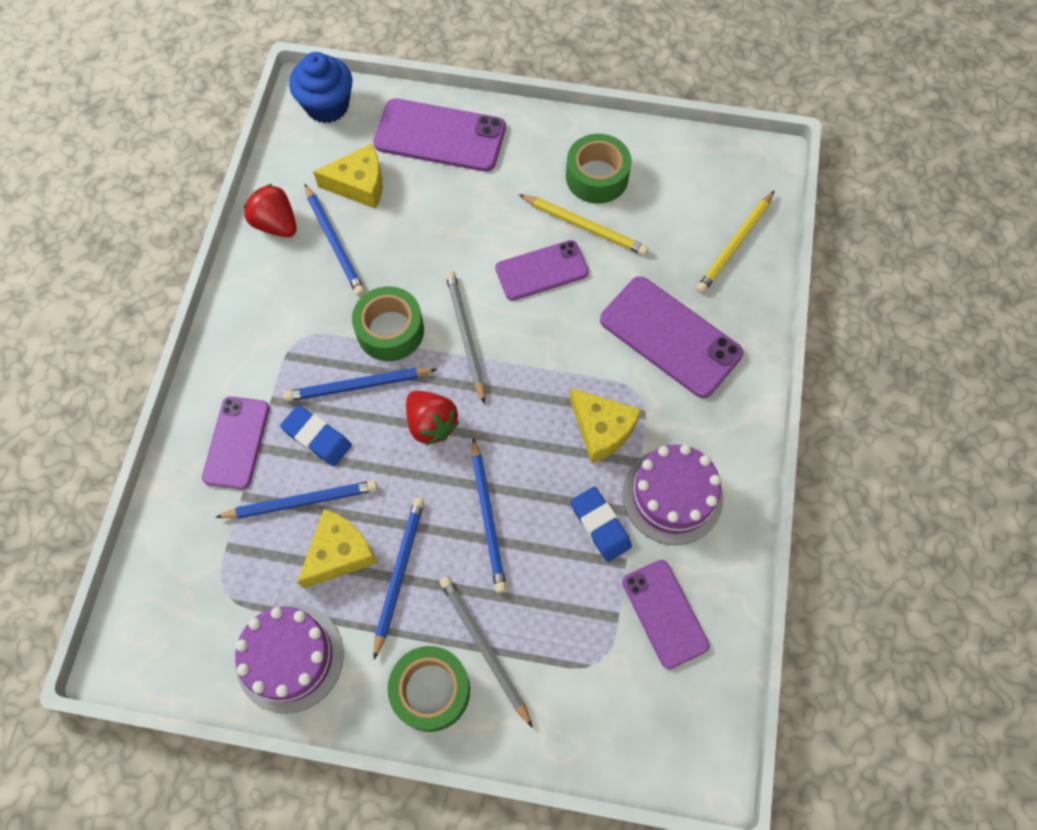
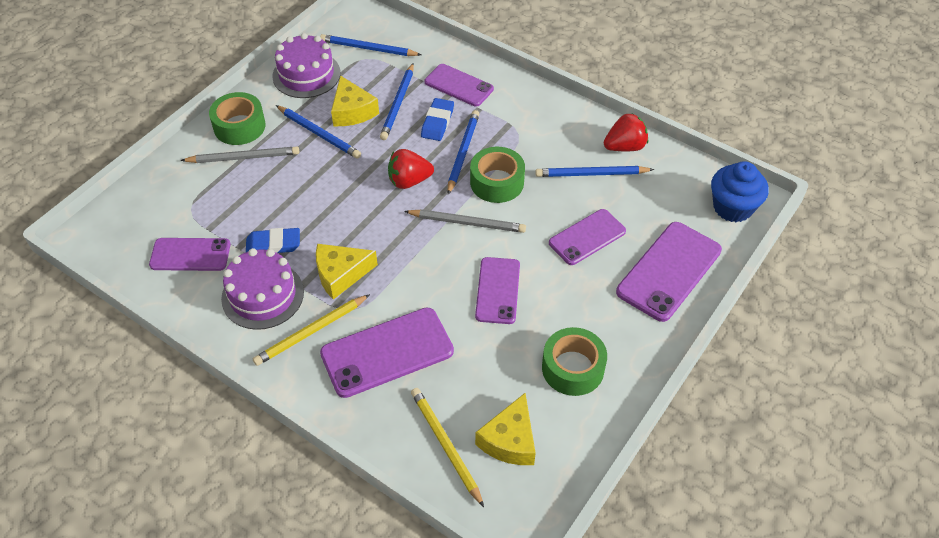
camera: 115 degrees right, 15 degrees down
(317, 437) = (437, 122): blue eraser -> blue eraser turned 45 degrees counterclockwise
(359, 184) = (640, 204): yellow cheese -> yellow cheese (510, 440)
(430, 217) = (587, 237): none -> purple phone
(488, 517) = (323, 188): blue pencil -> blue pencil (368, 48)
(584, 226) = (525, 337): yellow pencil -> yellow pencil (311, 332)

